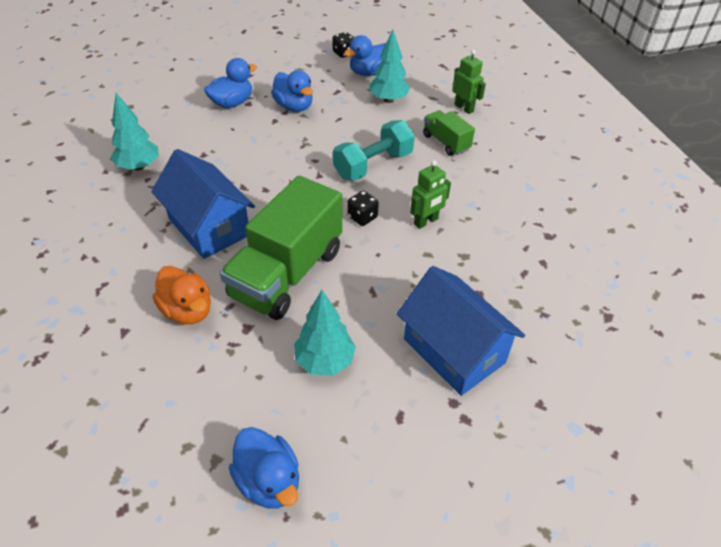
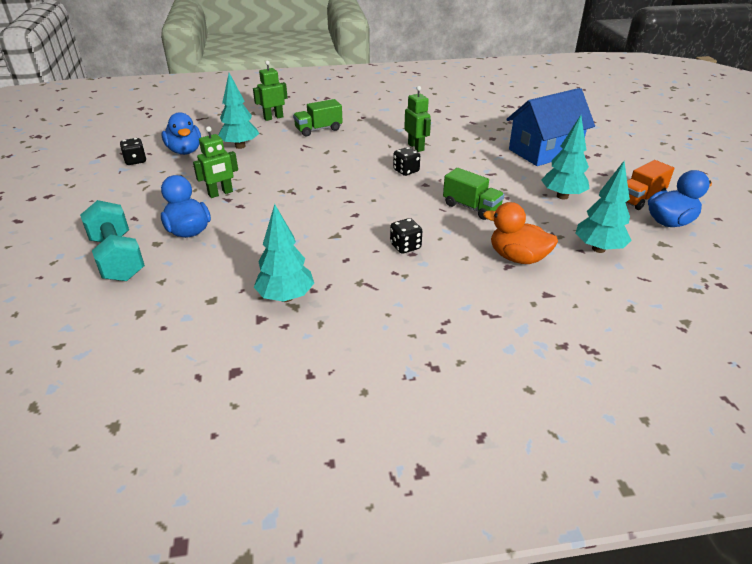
camera: 80 degrees left, 10 degrees down
(187, 310) = (517, 258): orange duck -> orange duck turned 120 degrees counterclockwise
(203, 386) = (598, 249): none -> turquoise tree
(209, 227) = (405, 246): blue house -> black dice
(287, 273) = (471, 207): green truck -> green truck, size x0.49
(294, 106) = (220, 193): blue duck -> green robot
(331, 454) = (640, 198): none -> orange truck
(373, 165) = (337, 161): turquoise dumbbell -> turquoise dumbbell (118, 258)

